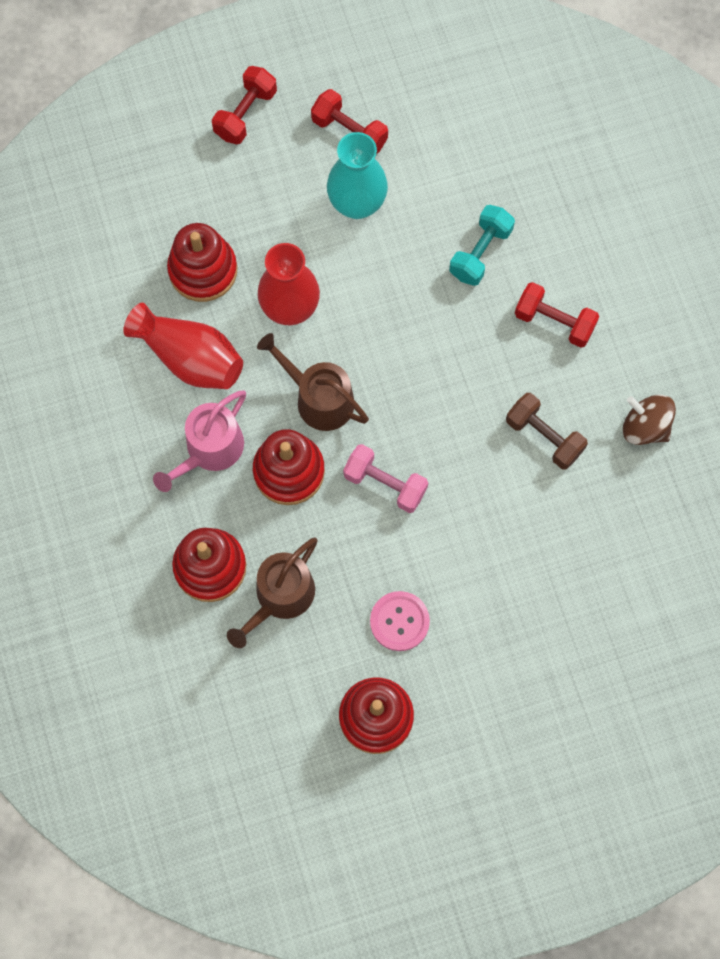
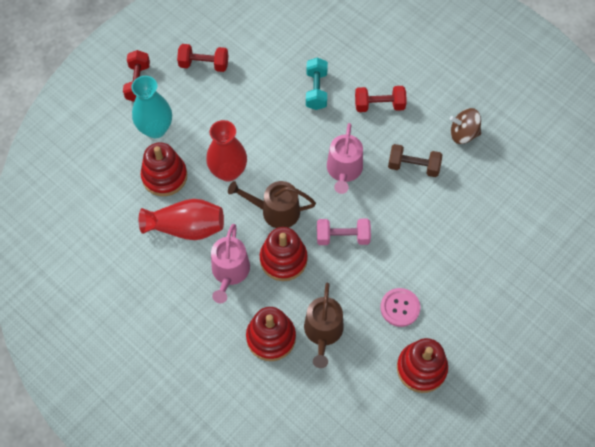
camera: 30 degrees left, 10 degrees down
(357, 204) = (231, 98): turquoise vase -> turquoise vase (155, 129)
(445, 390) = (344, 170): none -> pink watering can

